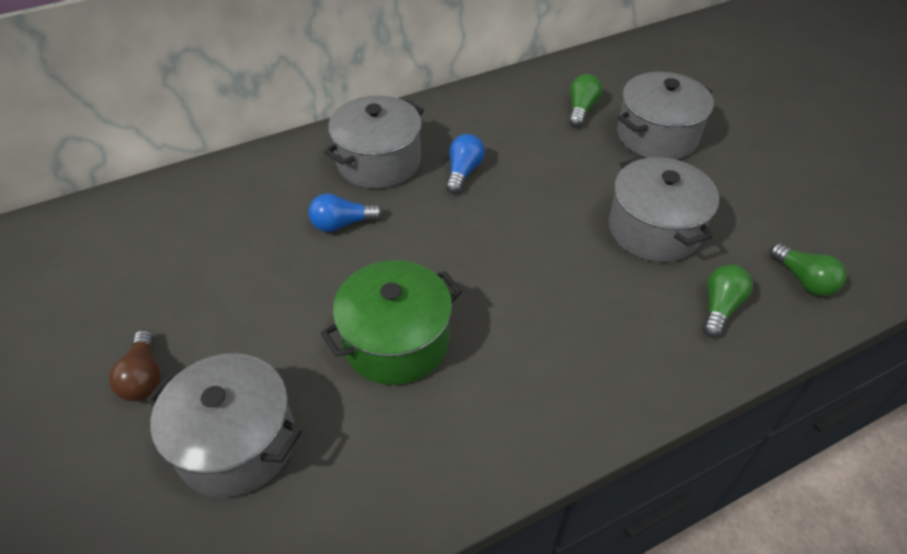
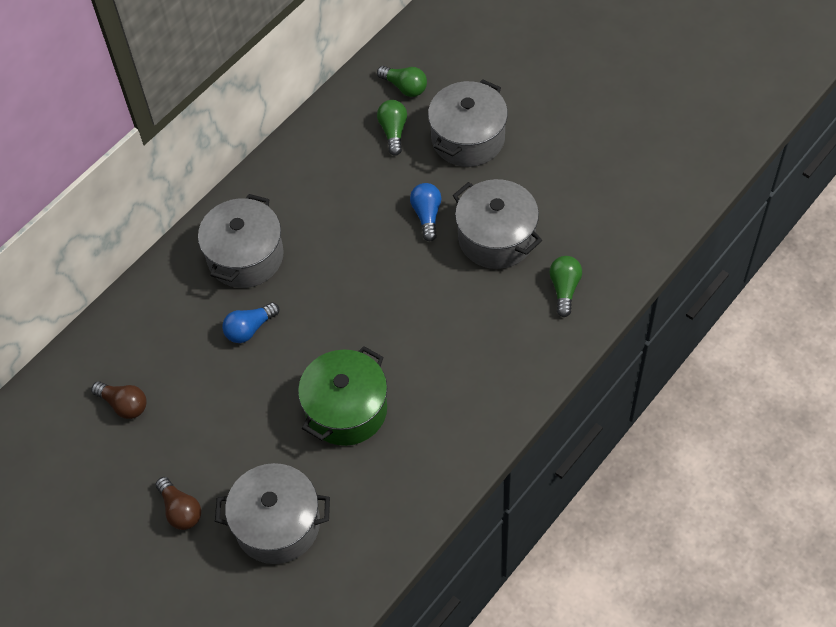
camera: 20 degrees left, 10 degrees up
(171, 247) = (124, 405): none -> brown light bulb
(463, 172) = (322, 239): blue light bulb -> blue light bulb (427, 215)
(803, 280) = (617, 241): green light bulb -> green light bulb (404, 87)

